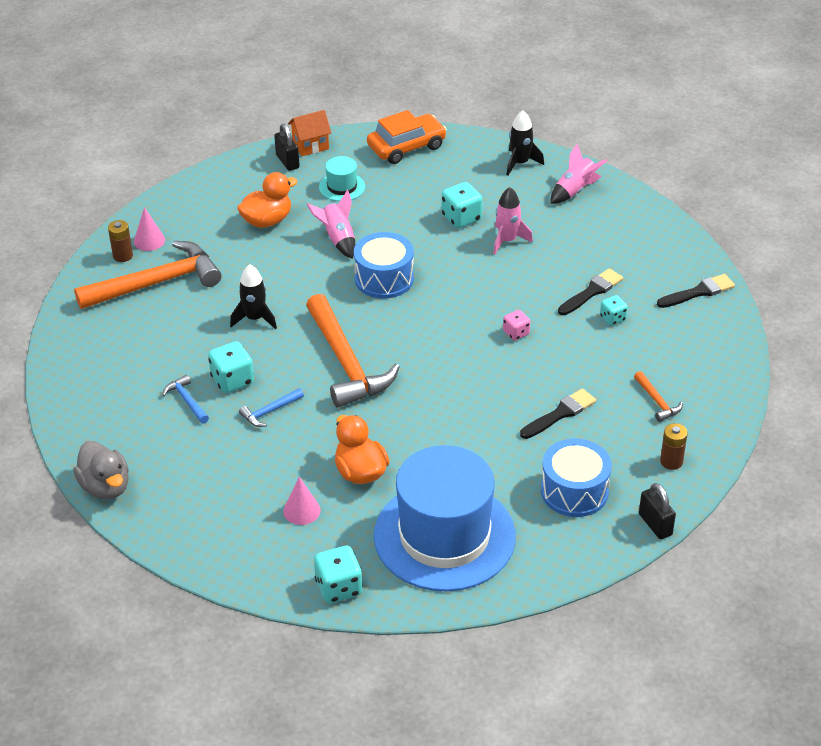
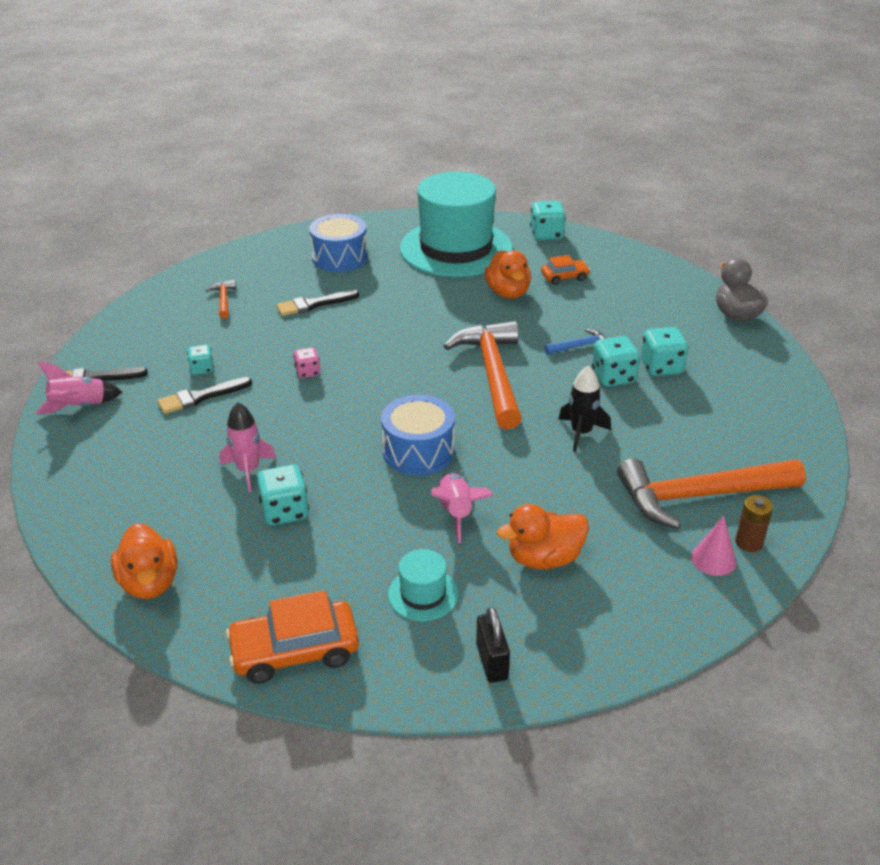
camera: 165 degrees left, 5 degrees down
(187, 401) = (661, 367): blue hammer -> turquoise dice
(302, 510) = (564, 277): pink cone -> orange car
(310, 145) = (446, 689): orange house -> none
(444, 536) = (456, 248): blue hat -> turquoise hat
(520, 163) = (150, 583): black rocket -> orange duck
(575, 190) = (113, 523): pink rocket -> pink rocket (79, 407)
(655, 524) = (295, 233): black padlock -> none
(671, 461) = (249, 263): brown battery -> none

